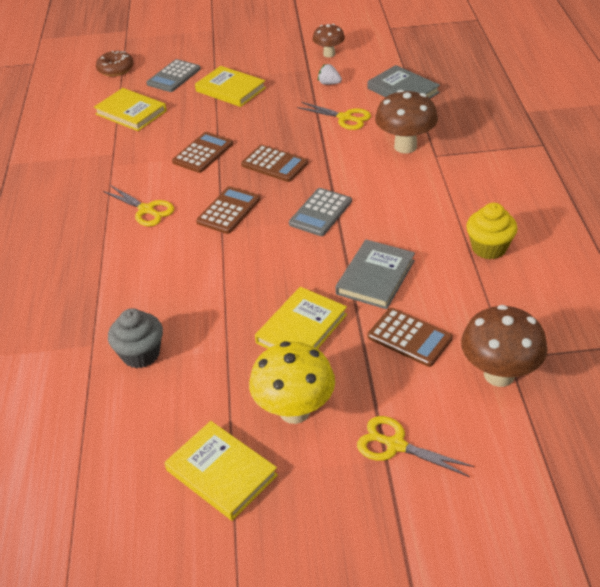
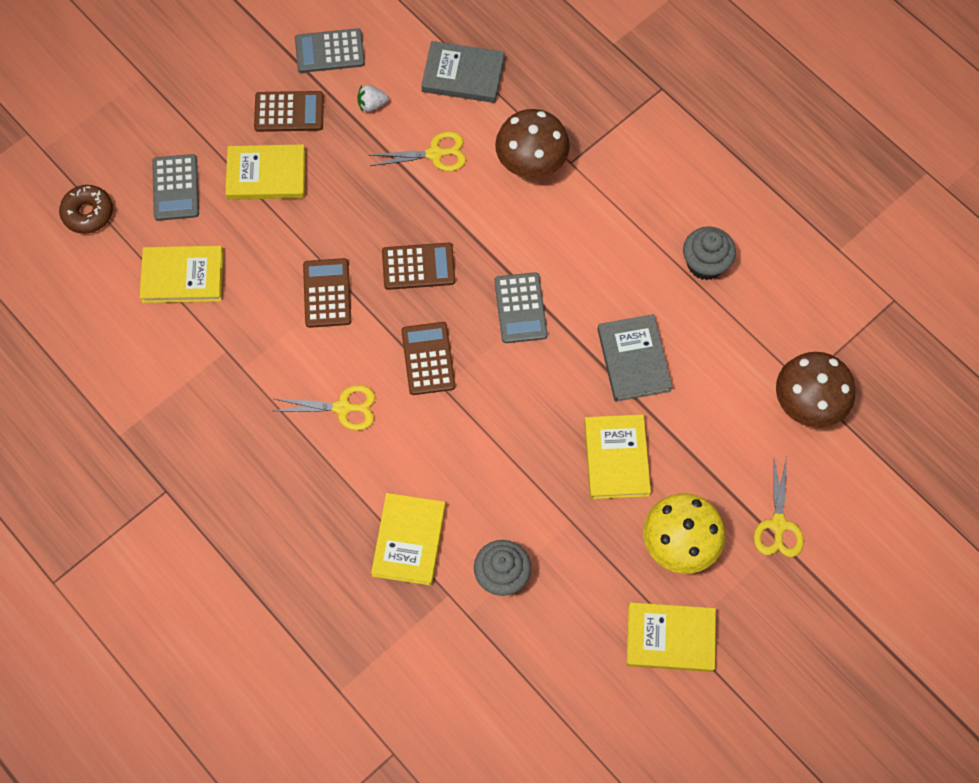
camera: 40 degrees left, 25 degrees up
(103, 299) = (409, 540): none -> yellow book
(329, 54) = (330, 51): brown mushroom -> grey calculator
(395, 445) = (778, 525): yellow scissors -> yellow scissors turned 75 degrees counterclockwise
(409, 337) = (712, 411): brown calculator -> brown calculator (289, 112)
(489, 248) = (705, 264): yellow cupcake -> grey cupcake

